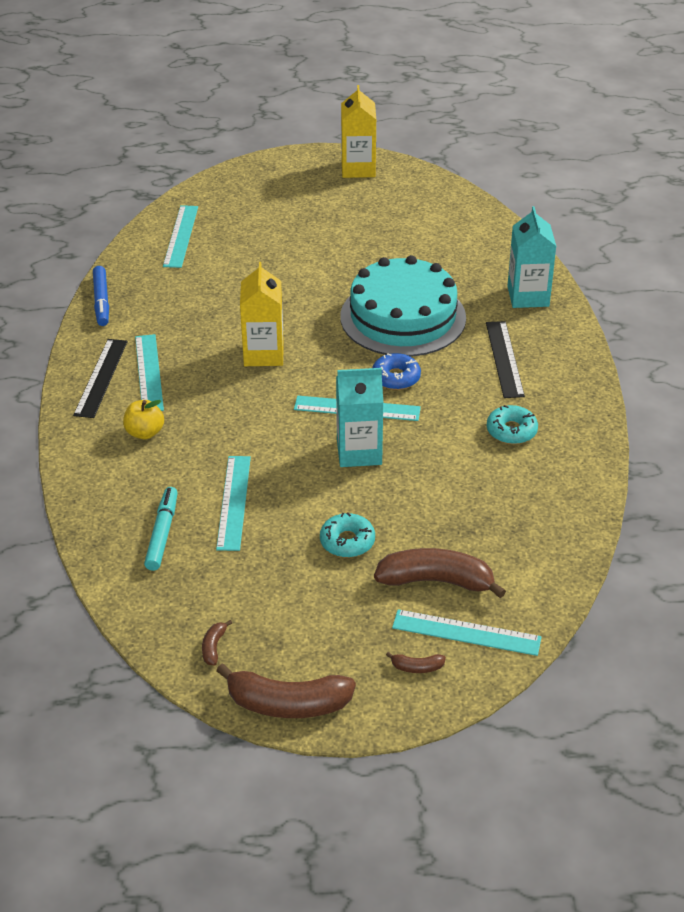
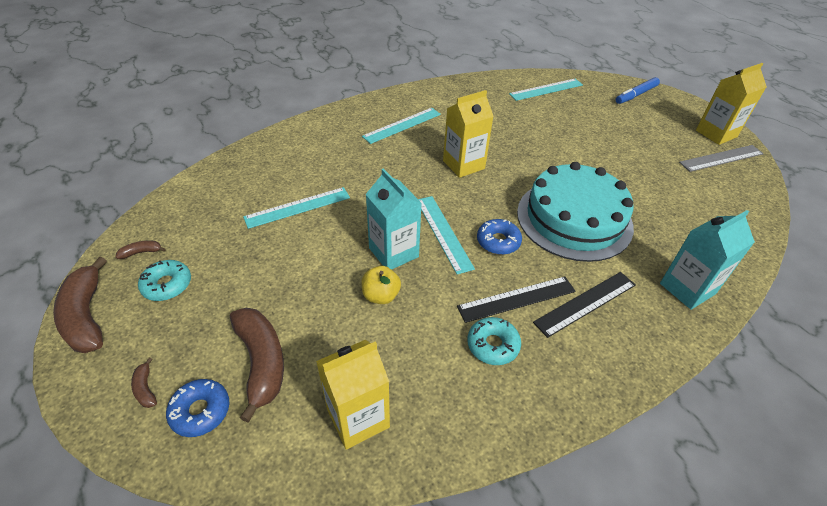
camera: 60 degrees right, 5 degrees up
(101, 301) = (453, 85): blue marker -> blue marker (636, 95)
(101, 377) = (382, 110): black ruler -> black ruler (517, 299)
(145, 433) = (343, 144): yellow apple -> yellow apple (381, 295)
(162, 533) = (249, 186): turquoise marker -> none
(347, 541) = (285, 284): turquoise donut -> turquoise donut (167, 285)
(394, 187) = (721, 158): none -> grey ruler
(466, 633) = (200, 411): turquoise ruler -> blue donut
(532, 535) = (358, 418): none -> yellow carton

